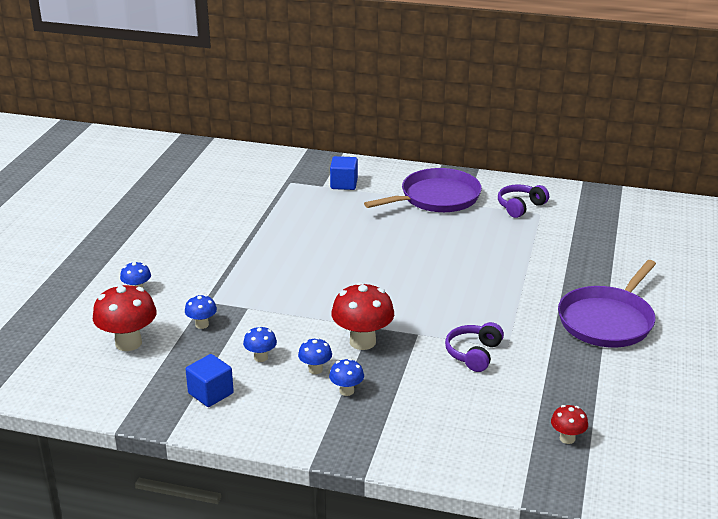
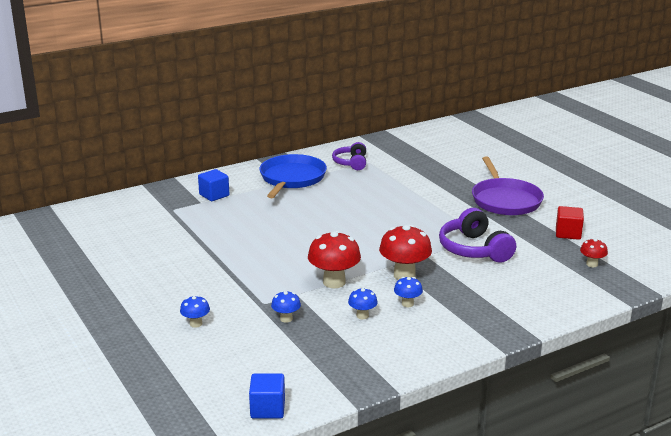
camera: 45 degrees left, 5 degrees down
(128, 343) = (257, 356): red mushroom -> red mushroom (334, 282)
(210, 393) = (372, 352): blue cube -> blue cube (267, 409)
(346, 391) = (447, 304): blue mushroom -> none
(436, 198) = (291, 178): purple pan -> blue pan
(474, 354) = (474, 249): purple headphones -> purple headphones, size x1.56
(607, 392) = (568, 233): none -> red cube

